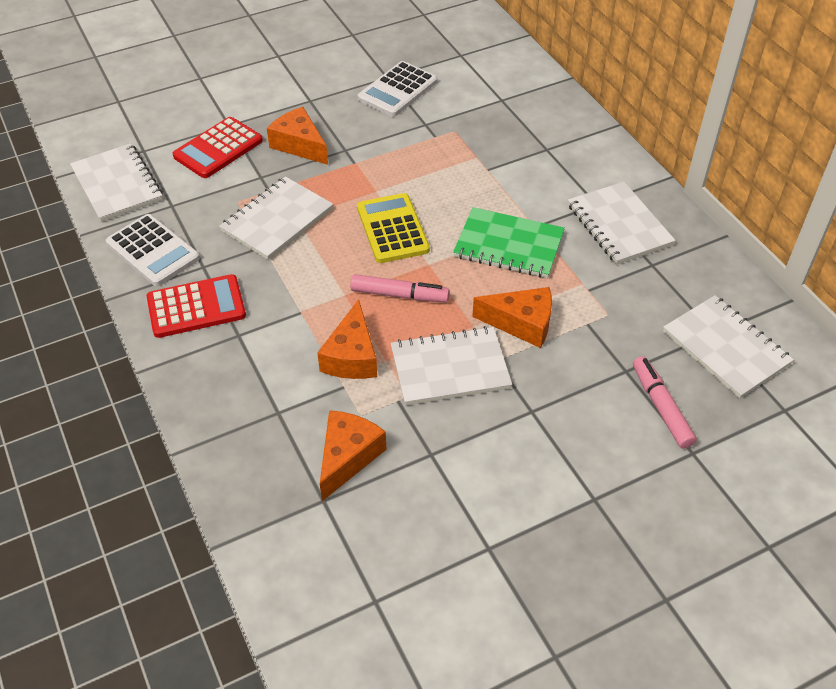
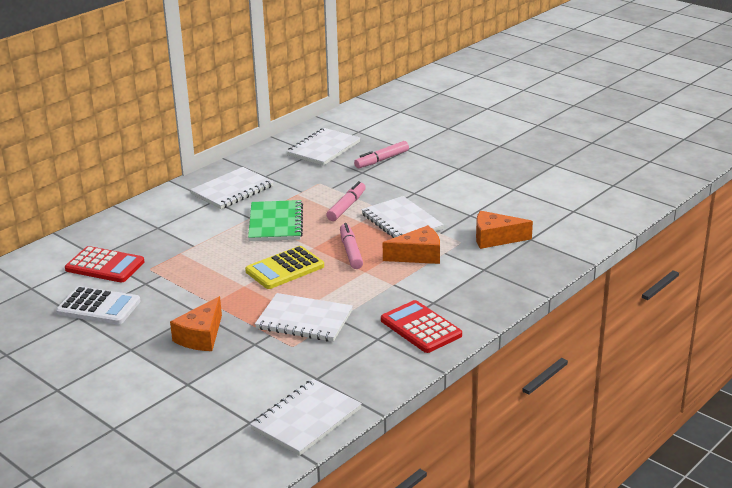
camera: 110 degrees left, 20 degrees down
(153, 251) = (377, 368): white calculator -> none
(218, 148) = (226, 378): red calculator -> red calculator (105, 266)
(521, 323) = (347, 207): orange cheese -> pink marker

